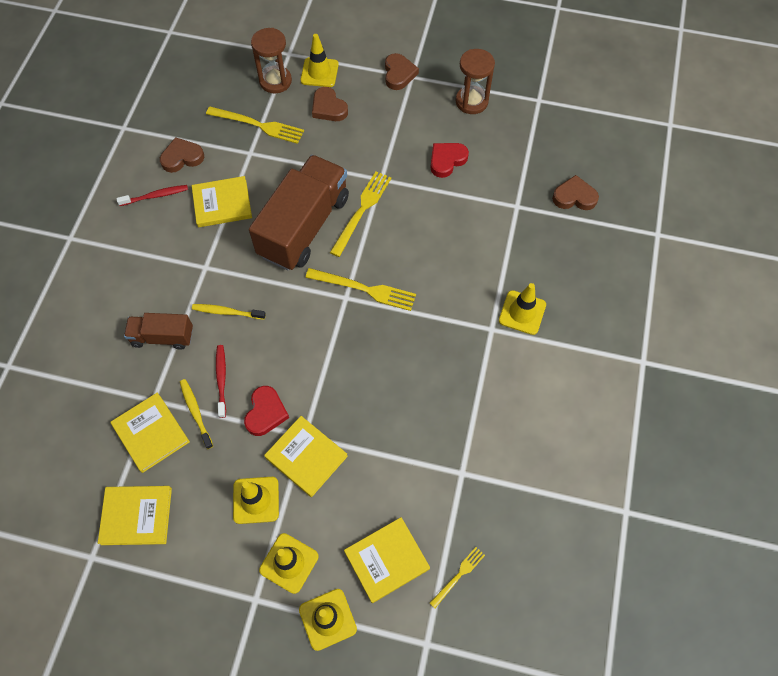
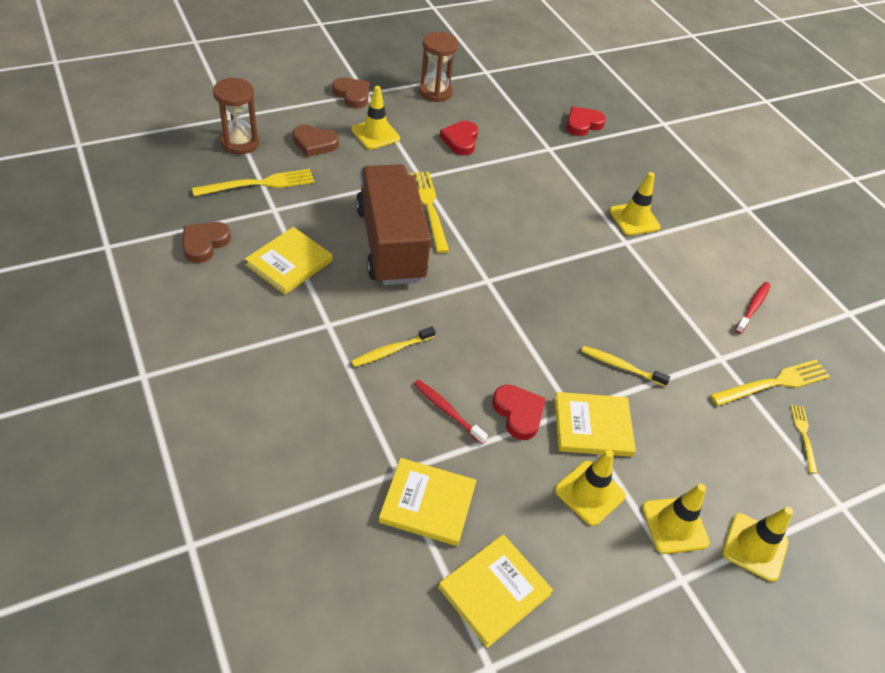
camera: 45 degrees left, 15 degrees down
(155, 196) = (208, 289): red toothbrush -> red toothbrush (753, 307)
(162, 337) = (348, 409): brown truck -> none
(196, 412) = (453, 455): yellow toothbrush -> yellow toothbrush (621, 366)
(319, 72) = (277, 120): yellow traffic cone -> yellow traffic cone (375, 134)
(364, 289) = (496, 266): yellow fork -> yellow fork (773, 383)
(386, 560) = (743, 463): yellow book -> none
(574, 197) = (583, 124): brown heart -> red heart

